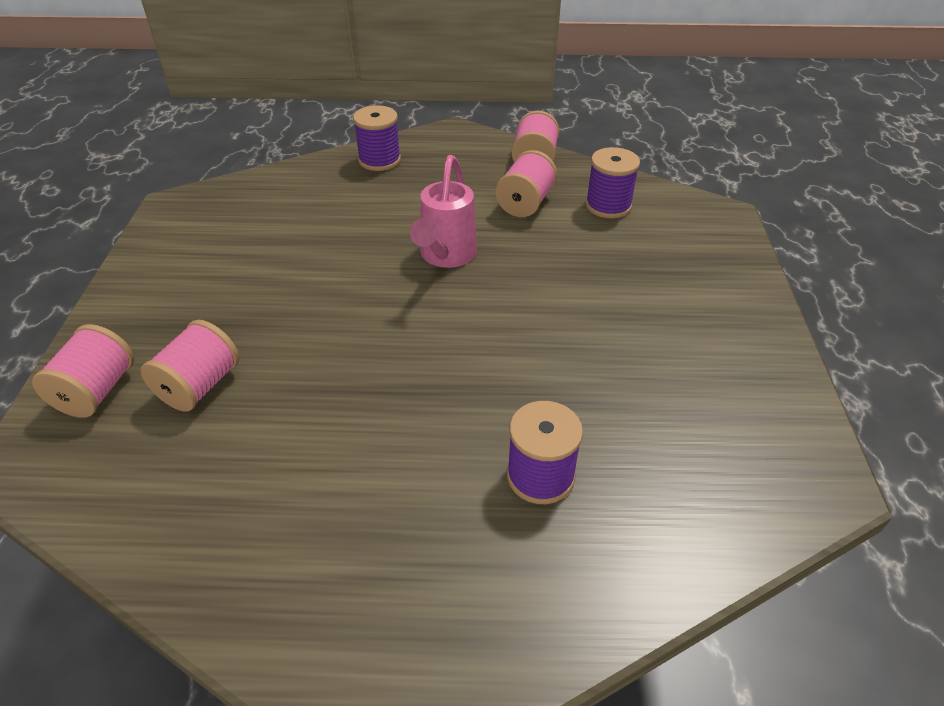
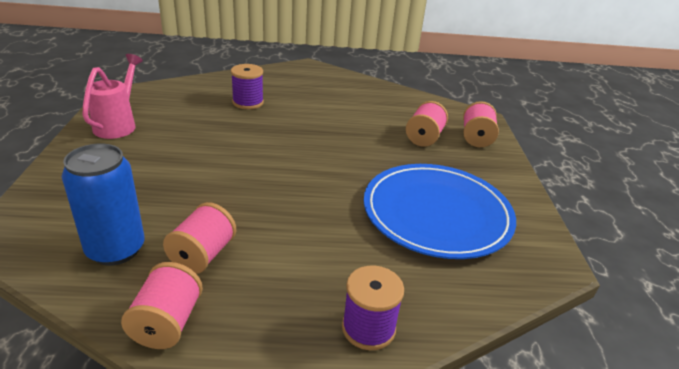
camera: 175 degrees right, 10 degrees down
(266, 250) = (437, 213): none -> blue plate
(445, 257) = (288, 202): pink watering can -> pink watering can (118, 124)
(608, 205) = (116, 249): purple spool -> blue can

